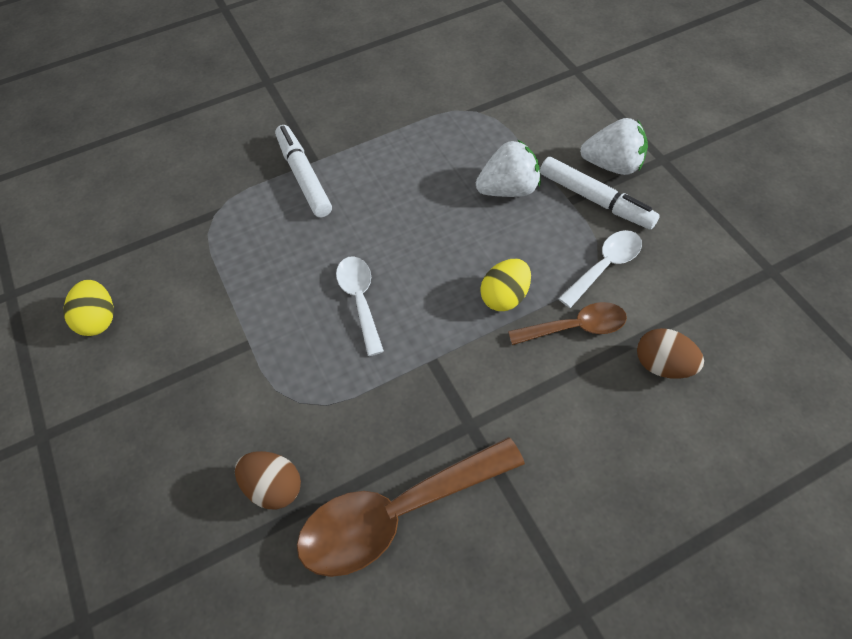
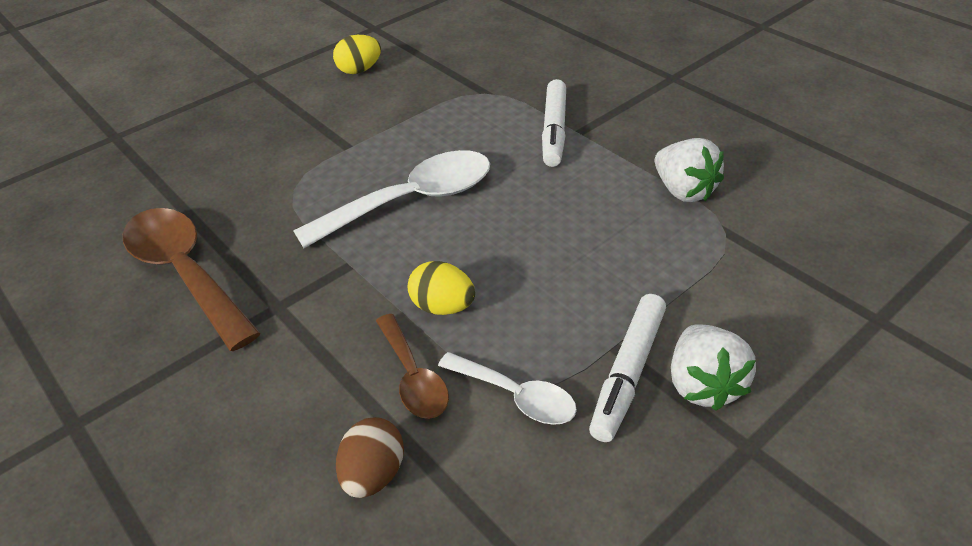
camera: 75 degrees right, 15 degrees down
(274, 486) = (213, 195): brown egg -> none
(304, 176) = (554, 130): white marker -> white marker turned 135 degrees clockwise
(360, 300) = (411, 201): white spoon -> white spoon, size x1.75
(508, 189) = (606, 284): white strawberry -> white strawberry (683, 190)

